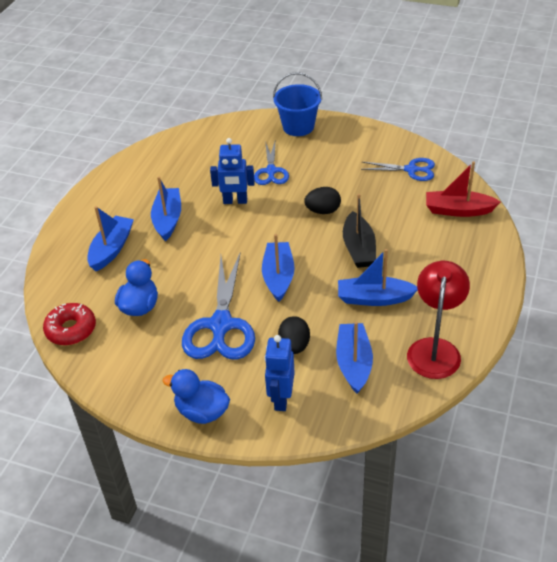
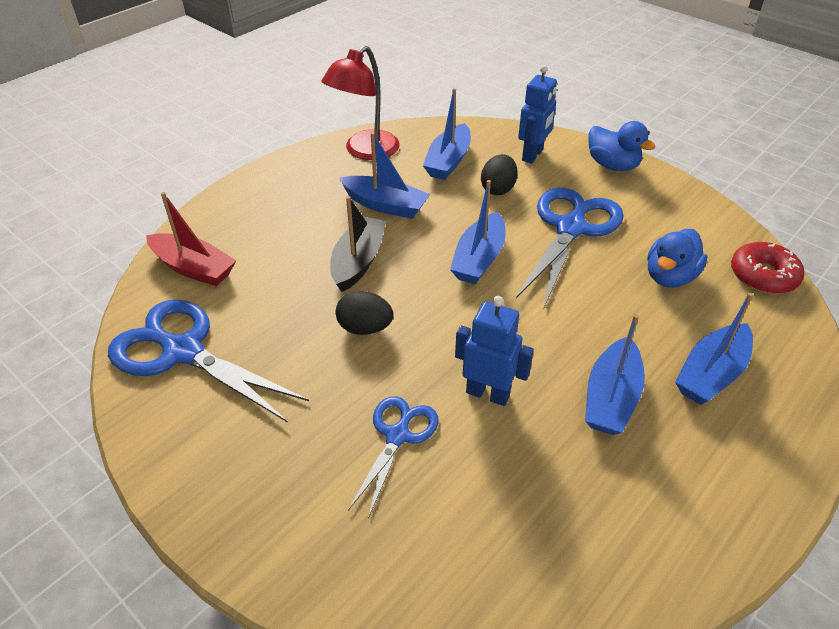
camera: 160 degrees left, 0 degrees up
(298, 127) = (278, 537): blue bucket -> none
(411, 170) = (182, 351): blue scissors -> blue scissors, size x1.72

